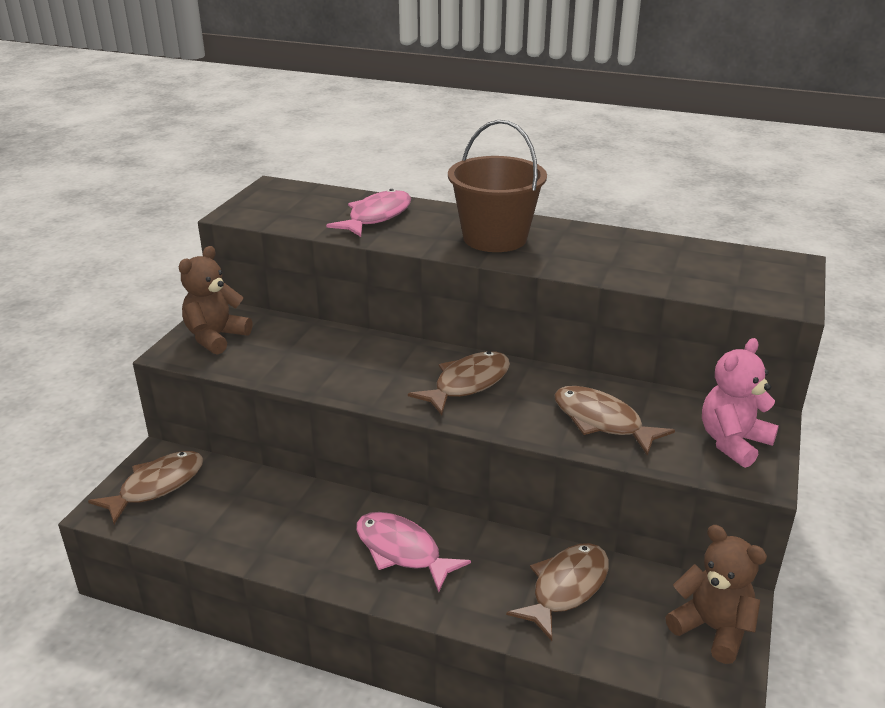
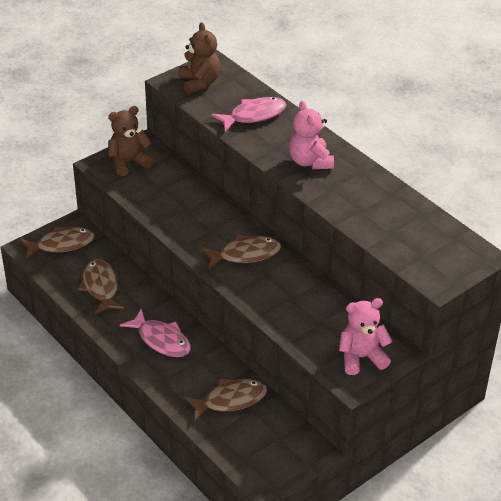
camera: 30 degrees right, 10 degrees up
(402, 551) = (161, 340): pink fish -> pink fish turned 150 degrees clockwise
(495, 238) = (310, 162): brown bucket -> pink teddy bear
(602, 421) = (298, 312): brown fish -> brown fish (101, 287)
(712, 628) = (288, 457): brown teddy bear -> brown teddy bear (199, 82)

